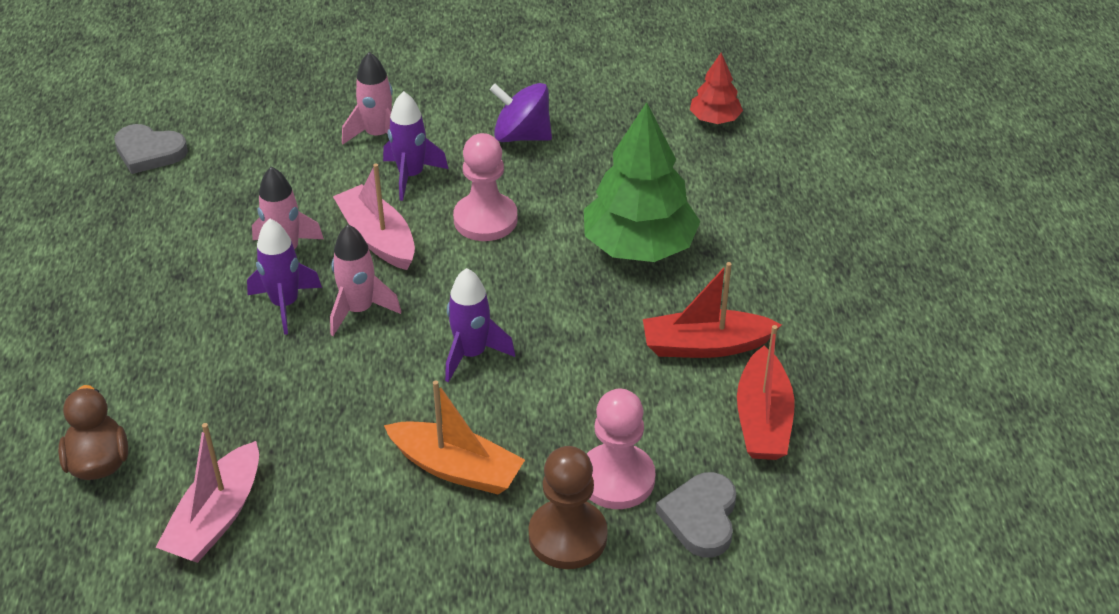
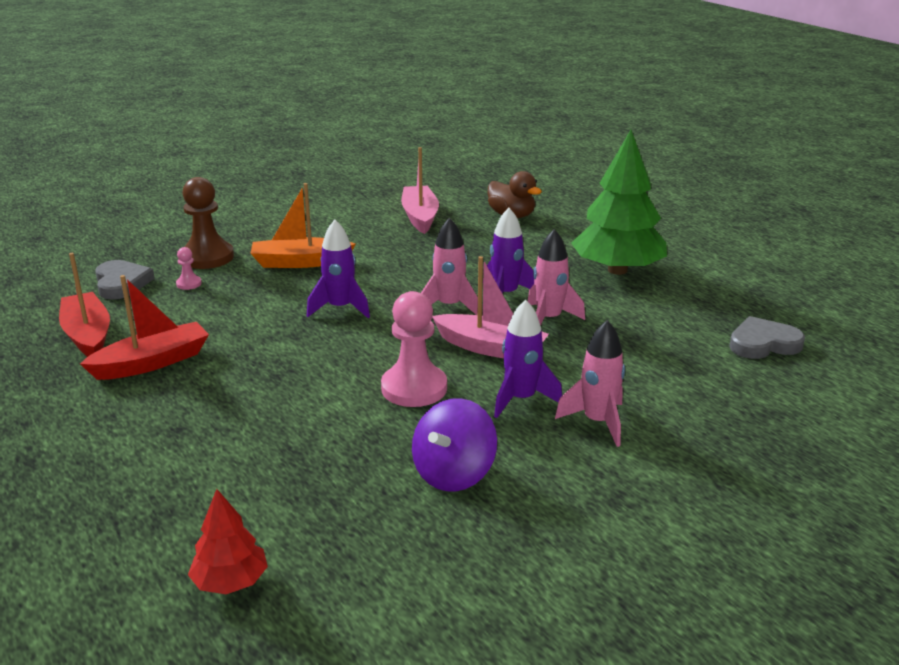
camera: 150 degrees right, 15 degrees down
(522, 136) = (454, 474): purple spinning top -> purple spinning top turned 135 degrees clockwise
(617, 479) = (189, 284): pink pawn -> pink pawn, size x0.45
(639, 246) = (250, 412): green tree -> green tree (617, 270)

